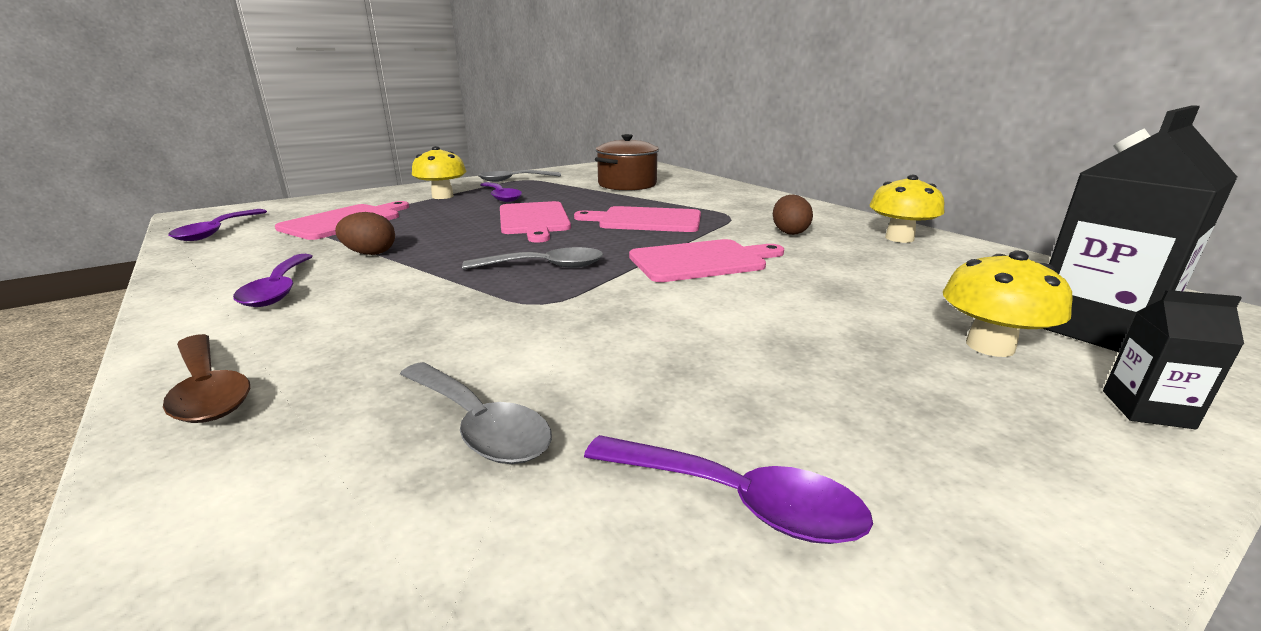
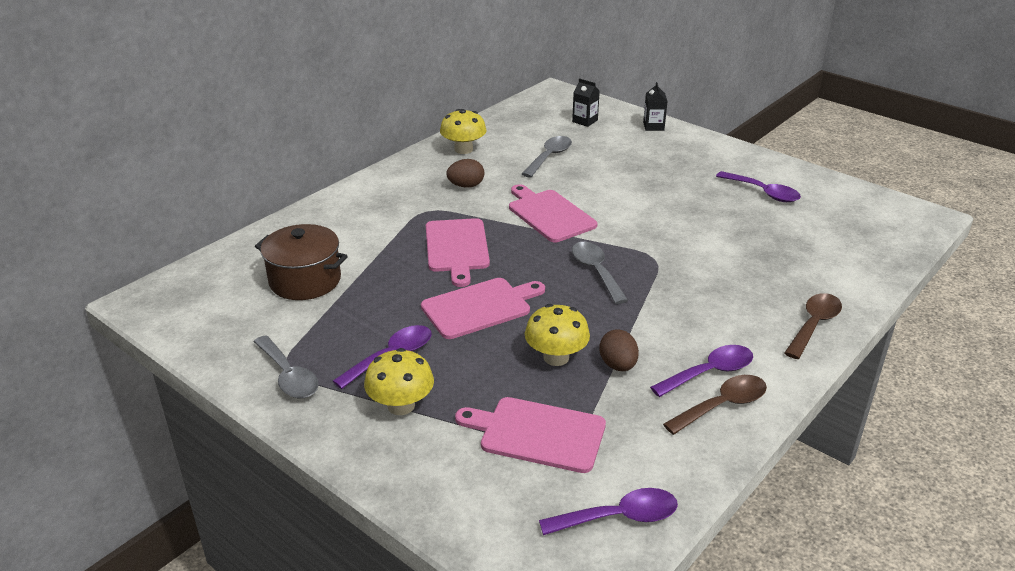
camera: 105 degrees left, 10 degrees up
(225, 285) = (722, 406): none -> brown spoon
(478, 425) = (771, 245): grey spoon -> grey spoon (549, 157)
(736, 500) = (763, 192): purple spoon -> purple spoon turned 120 degrees clockwise
(990, 346) = (620, 144): yellow mushroom -> yellow mushroom (556, 357)
(1095, 328) = (585, 121): black carton -> black carton, size x0.47

